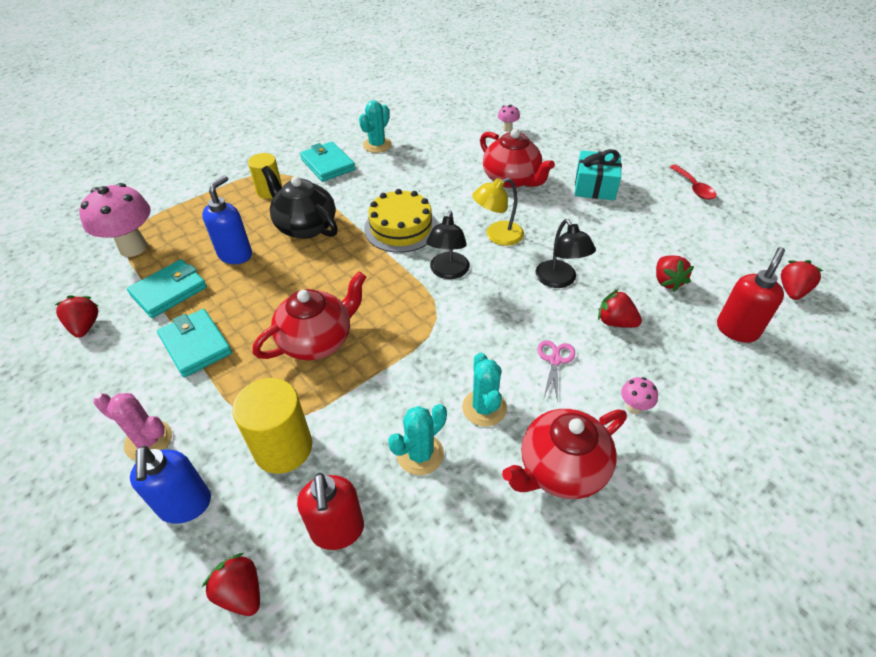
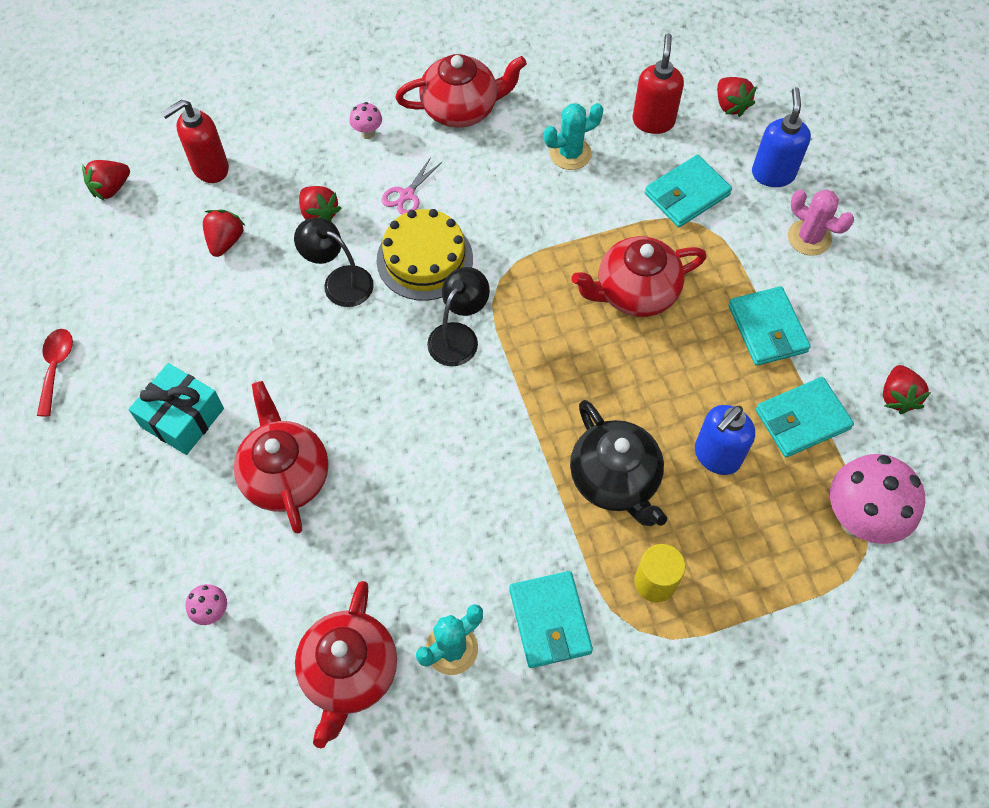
camera: 160 degrees left, 15 degrees up
(283, 448) = (687, 194): yellow cylinder -> turquoise wallet
(401, 228) = (486, 430): yellow cake -> yellow cake (424, 259)
(425, 128) = (349, 672): none -> red teapot
(484, 408) = (497, 173): turquoise cactus -> none
(497, 236) = (370, 372): yellow lamp -> none
(559, 280) = (339, 281): black lamp -> black lamp turned 60 degrees counterclockwise

